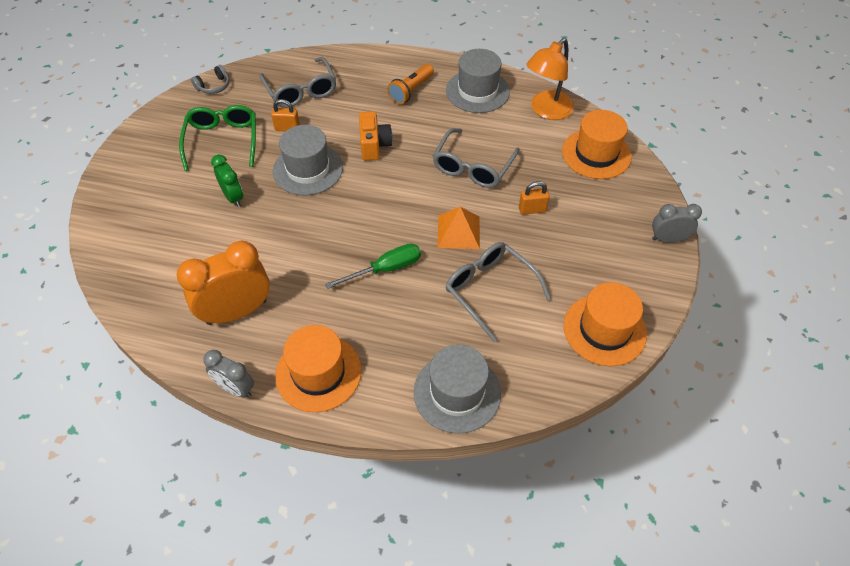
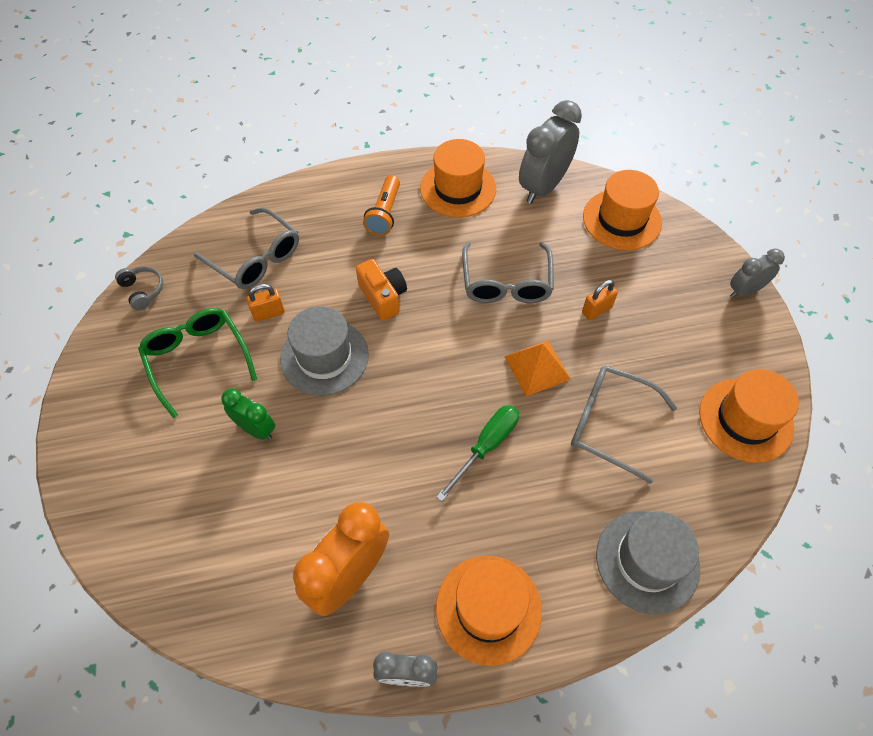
camera: 25 degrees left, 5 degrees up
(214, 86) = (143, 290): grey headphones -> grey headphones turned 60 degrees counterclockwise
(477, 91) = (458, 188): grey hat -> orange hat
(546, 111) = (543, 187): orange lamp -> grey clock

